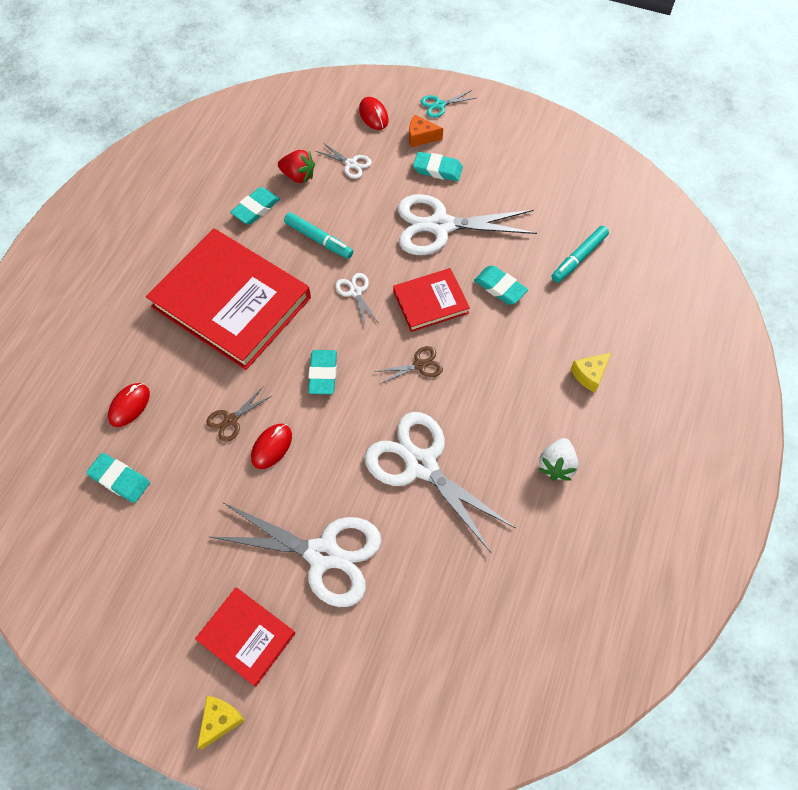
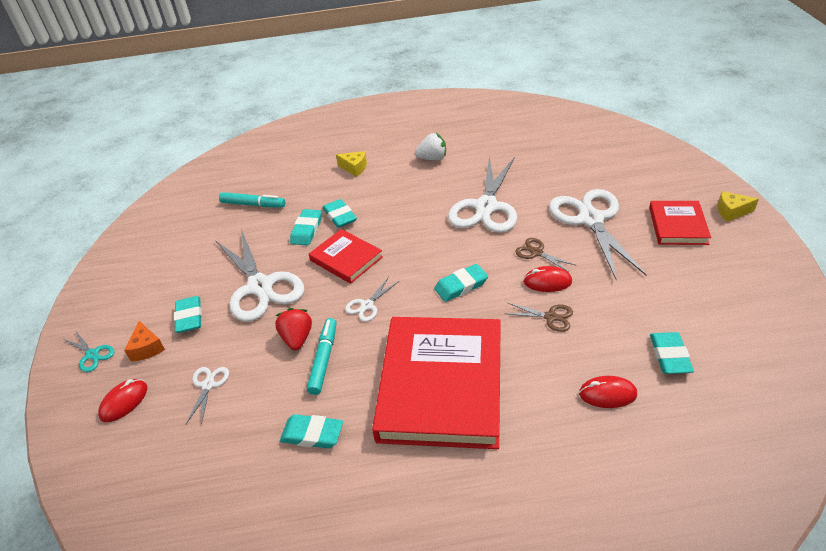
camera: 115 degrees left, 20 degrees down
(298, 176) = (246, 422): red strawberry -> red strawberry (297, 338)
(420, 365) = (409, 240): brown scissors -> brown scissors (536, 252)
(503, 323) = (340, 216): none -> turquoise eraser

